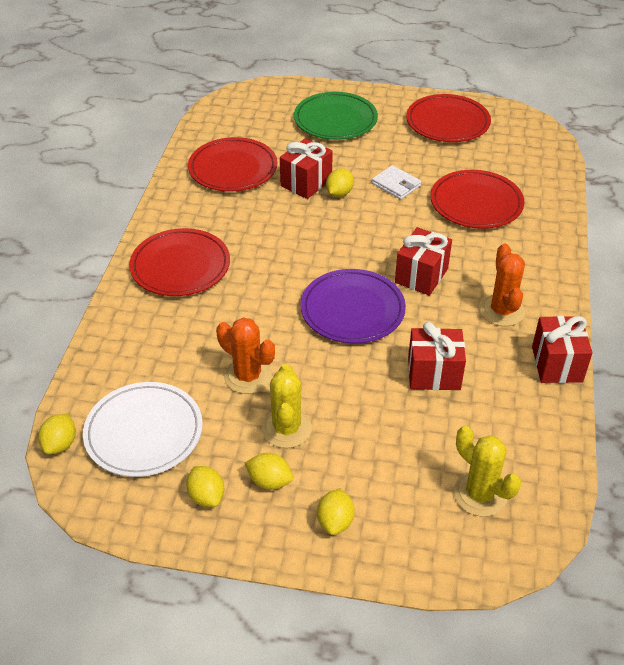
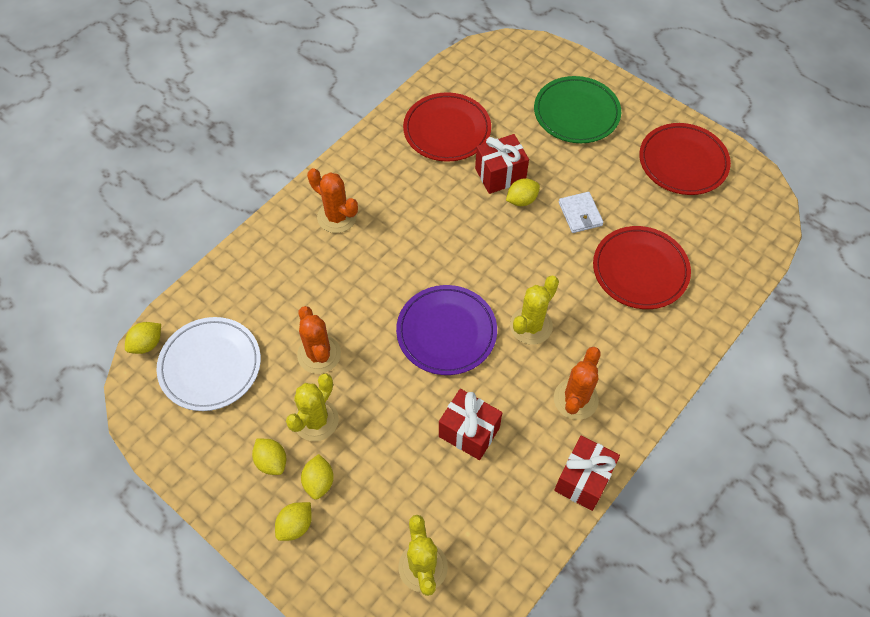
camera: 30 degrees right, 15 degrees up
(180, 266) = (337, 217): red plate -> orange cactus
(206, 496) = (218, 448): yellow lemon -> yellow lemon (319, 482)
(421, 276) = (531, 326): red gift -> yellow cactus

